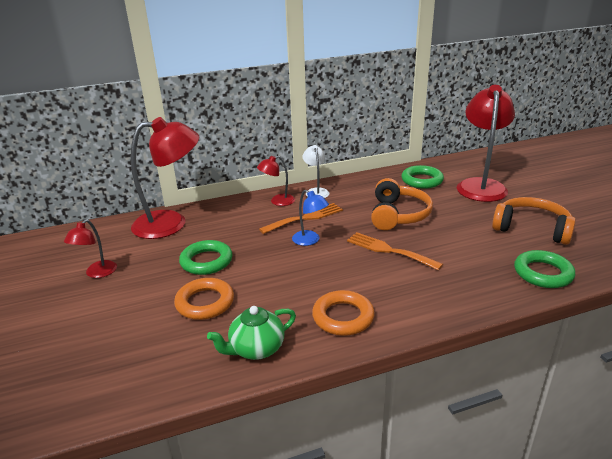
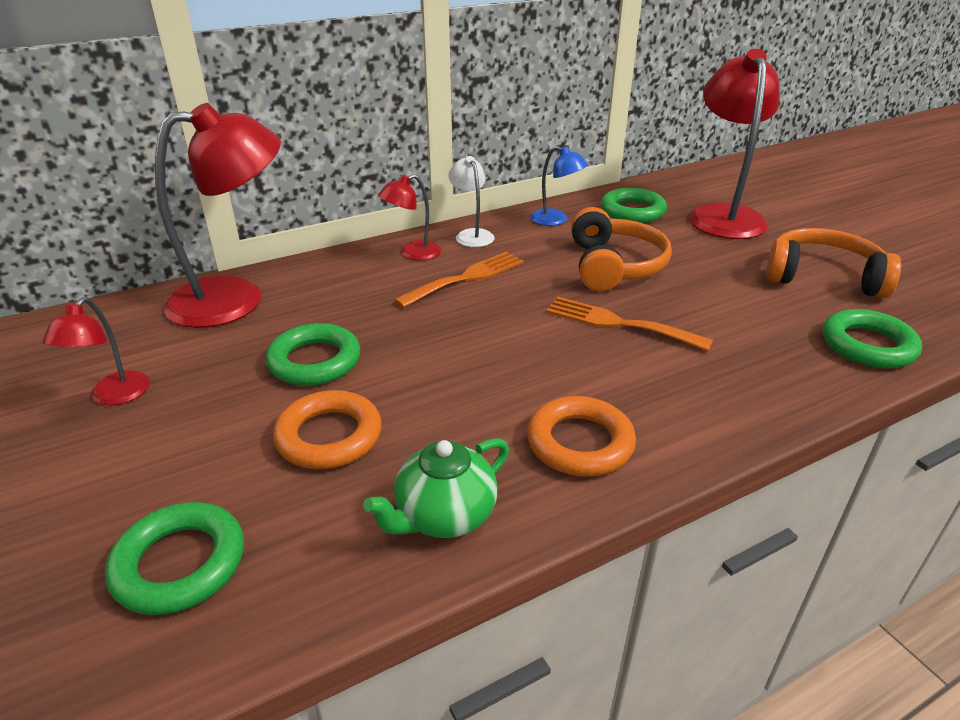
camera: 10 degrees left, 5 degrees up
(116, 360) = (180, 564): none -> green ring
(310, 240) = (485, 315): blue lamp -> blue lamp (556, 220)

